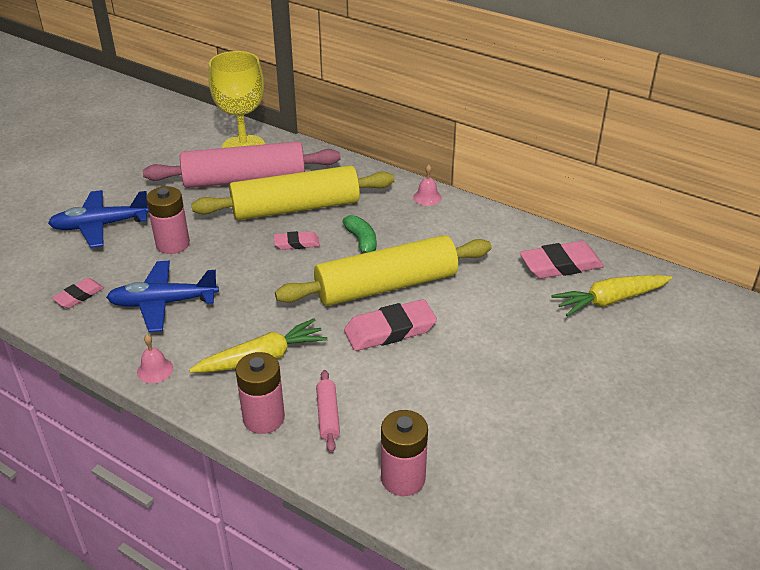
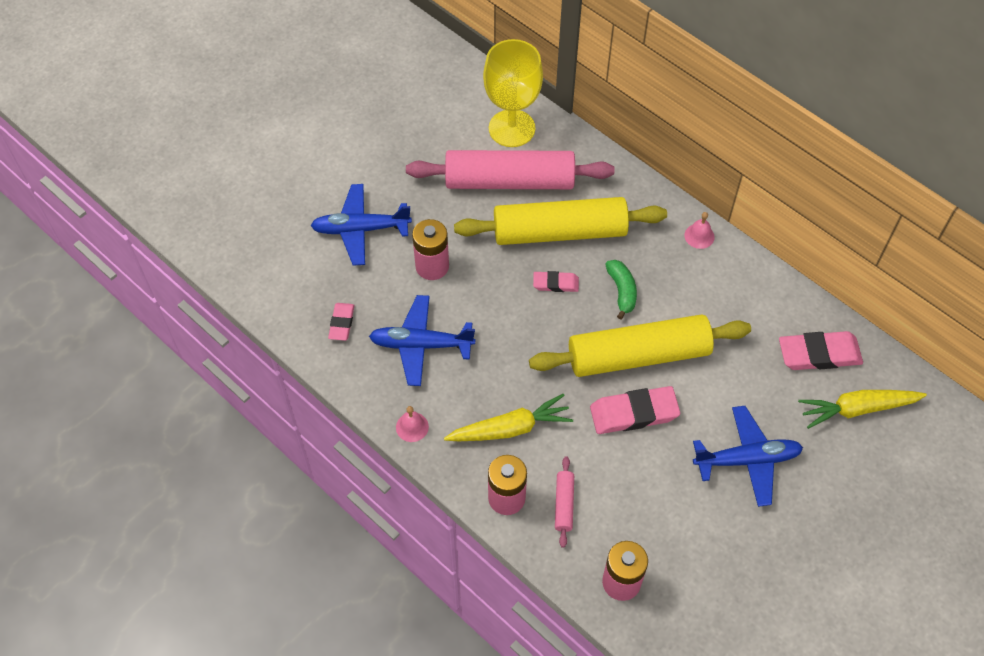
camera: 10 degrees right, 20 degrees up
(79, 296) = (342, 323): pink eraser -> pink eraser turned 45 degrees counterclockwise
(514, 353) = (747, 459): none -> blue plane

